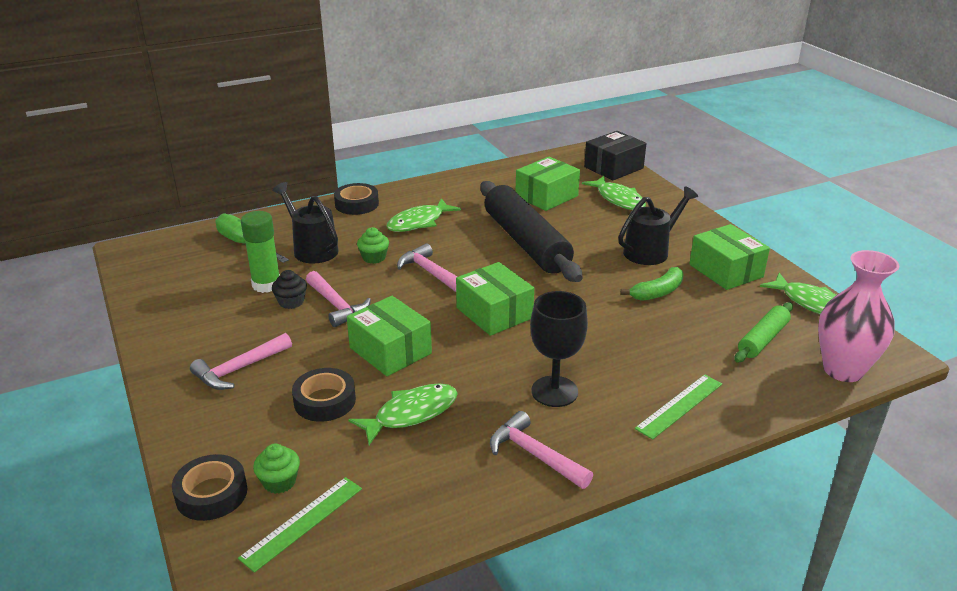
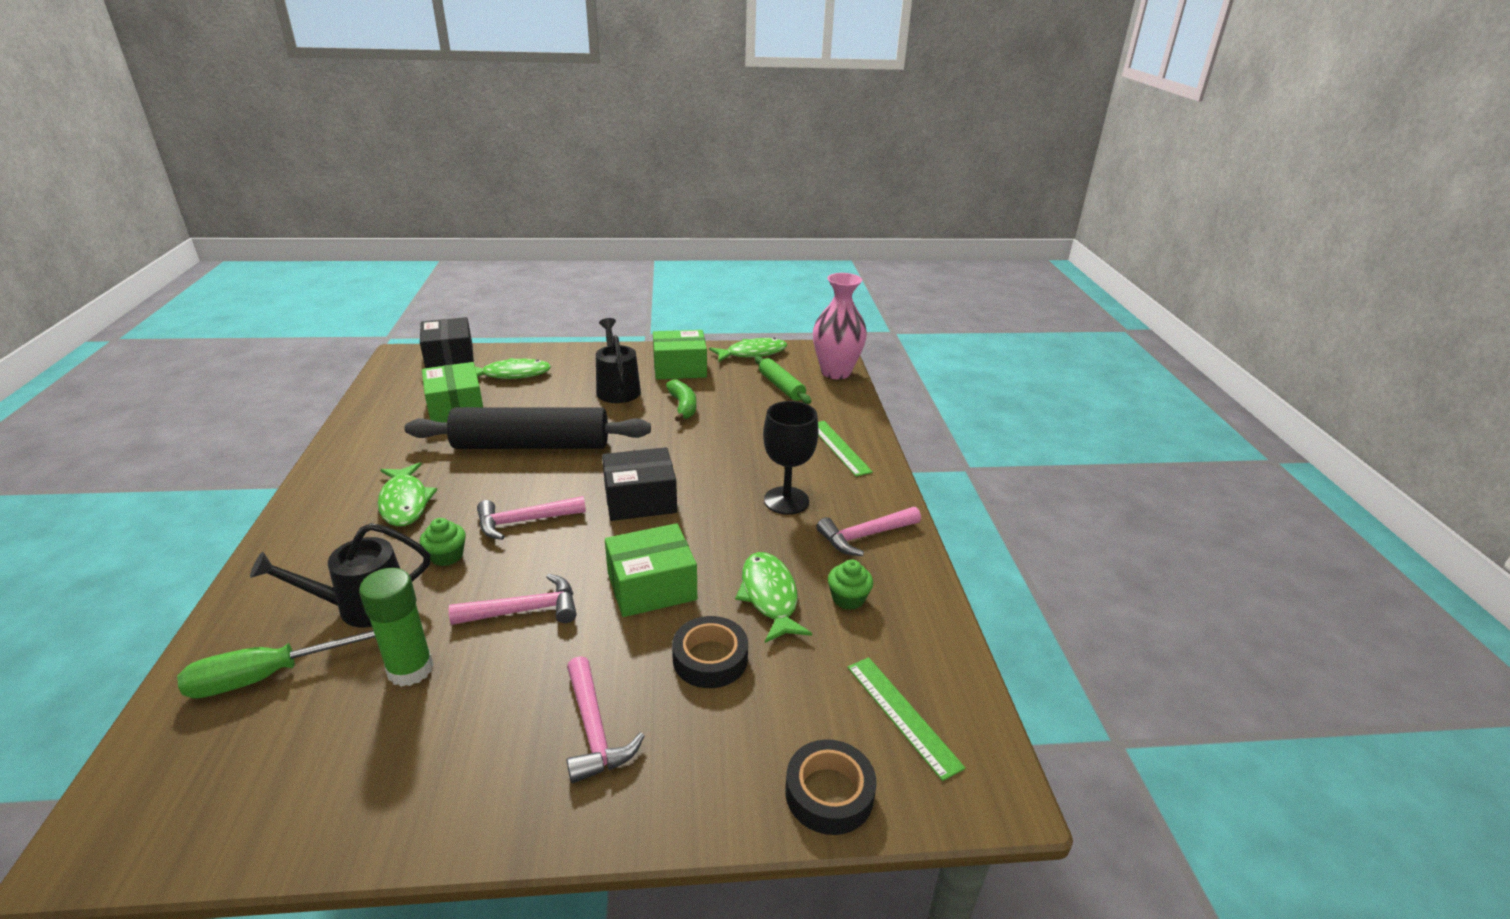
camera: 70 degrees left, 0 degrees up
(279, 482) = (832, 724): green cupcake -> green cupcake (848, 598)
(291, 302) = (478, 651): black cupcake -> none
(356, 204) = (293, 541): black tape -> none
(494, 313) = (640, 499): green box -> black box

